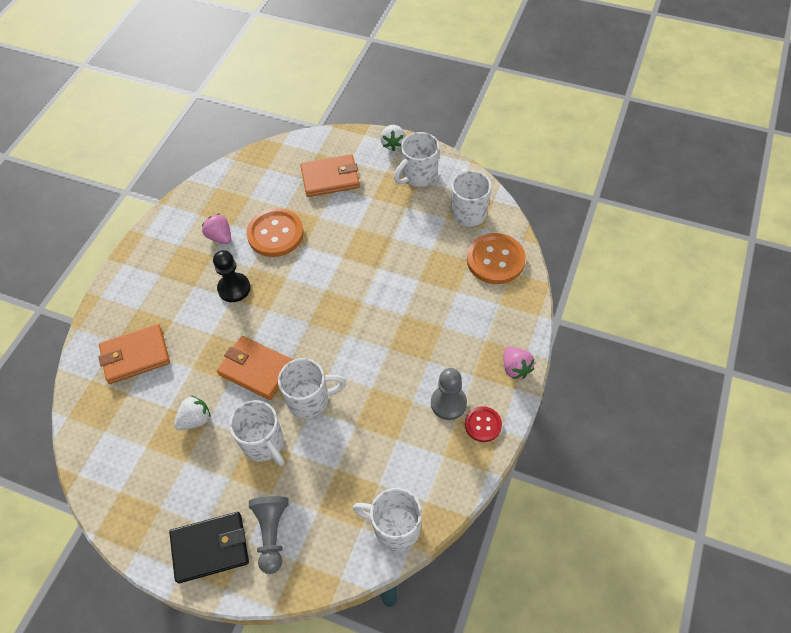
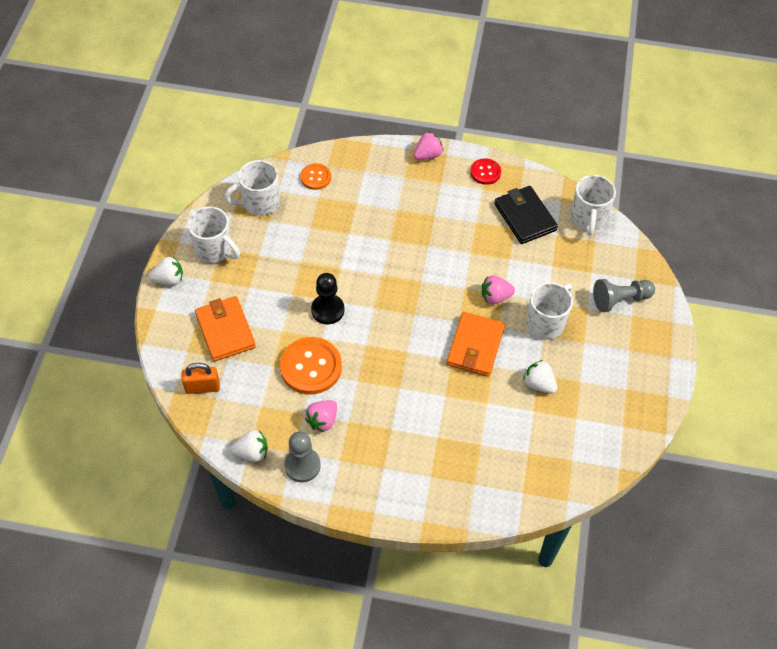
camera: 105 degrees left, 0 degrees up
(135, 356) = (486, 459): orange wallet -> none
(209, 188) = (252, 452): none -> white strawberry
(210, 548) = (646, 341): black wallet -> black wallet (525, 217)
(234, 288) = (387, 389): black pawn -> black pawn (328, 310)
(279, 160) = (202, 387): none -> orange padlock
(310, 400) = (495, 297): white mug -> pink strawberry
(448, 403) = (472, 197): grey pawn -> grey pawn (302, 465)
(495, 260) = (315, 177): orange button -> orange button, size x0.56

